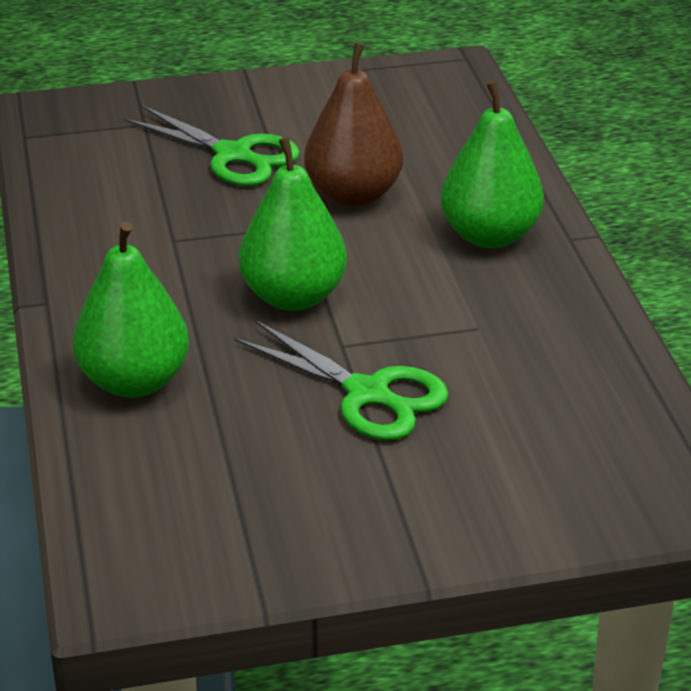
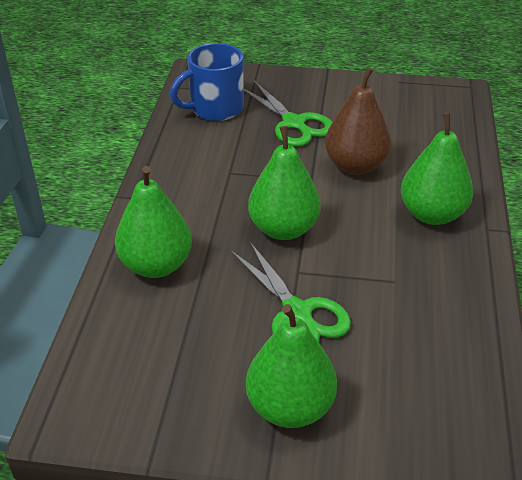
camera: 20 degrees right, 5 degrees up
(100, 157) = (214, 108): none -> blue mug
(415, 502) = (290, 407): none -> green pear

